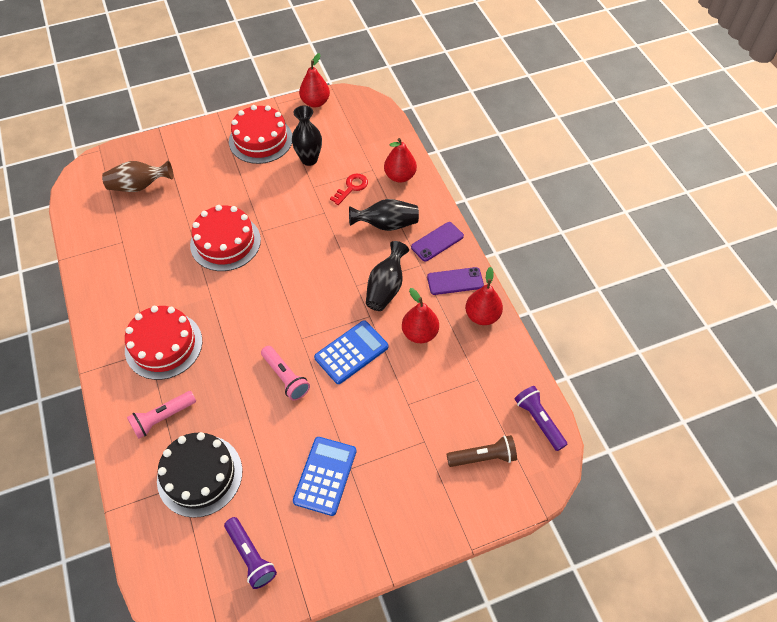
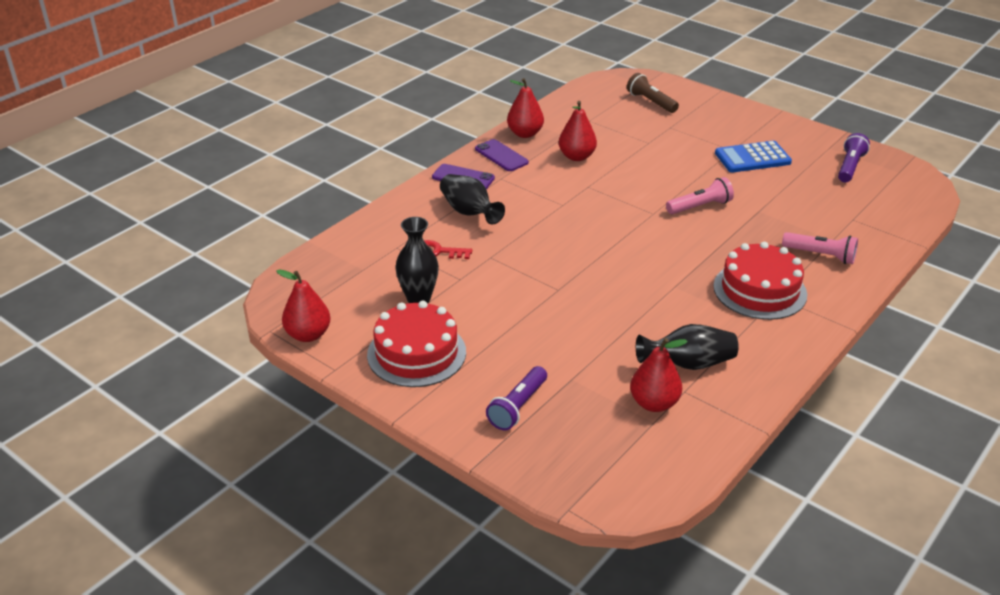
camera: 120 degrees left, 20 degrees down
(139, 186) = (591, 425): brown vase -> none
(200, 475) = (834, 214): black cake -> none
(225, 242) = (599, 308): red cake -> none
(285, 377) = (700, 206): pink flashlight -> pink flashlight turned 45 degrees clockwise
(351, 352) = (635, 183): blue calculator -> none
(386, 287) = (547, 188): black vase -> black vase (688, 364)
(400, 176) = (391, 226): red pear -> red pear (654, 403)
(539, 421) = (594, 89): purple flashlight -> purple flashlight (518, 407)

